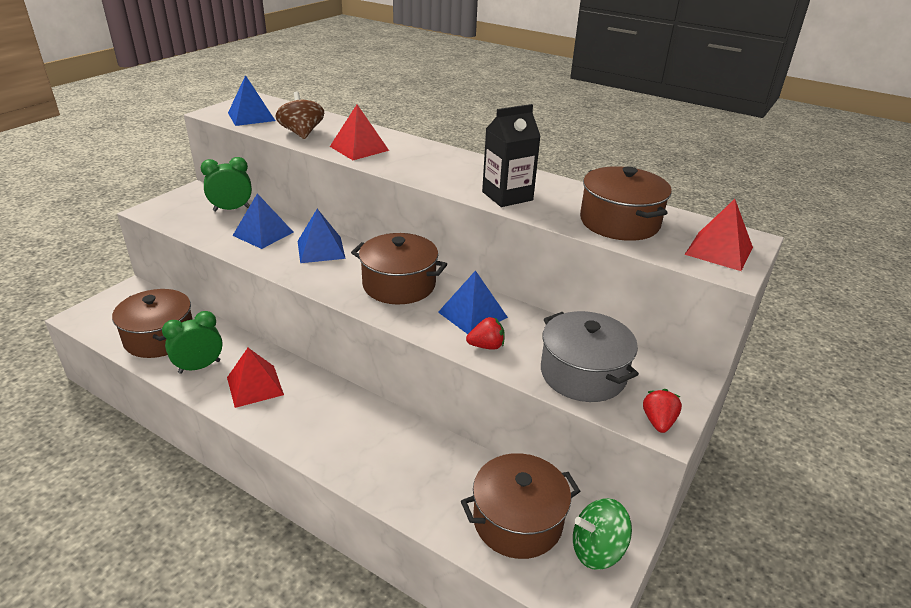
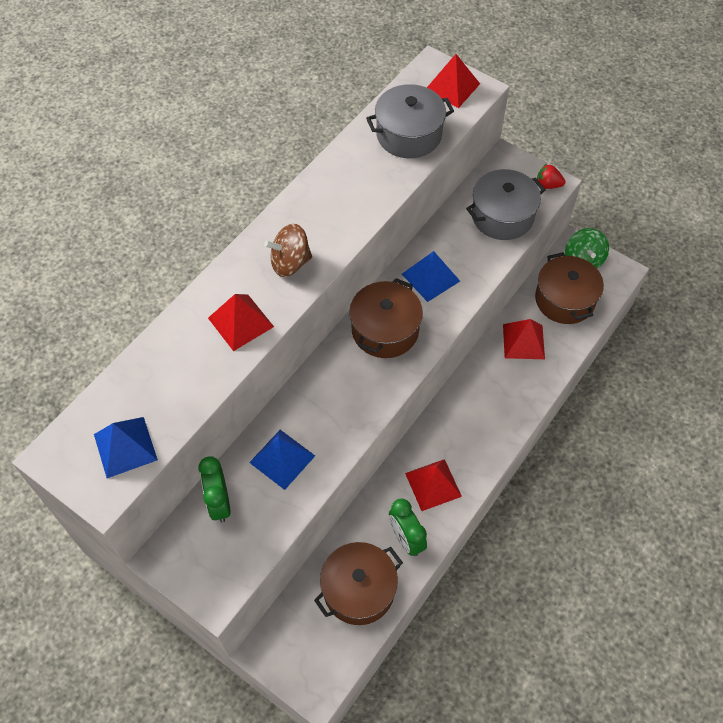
camera: 85 degrees left, 25 degrees up
(302, 133) = (190, 382): brown spinning top -> brown spinning top (290, 263)
(321, 249) = (318, 399): blue pyramid -> none
(442, 470) = (523, 341): none -> red pyramid
(486, 346) = (472, 271): red strawberry -> none
(507, 196) = (360, 203): black carton -> none
(619, 222) = (409, 135): brown pot -> grey pot

